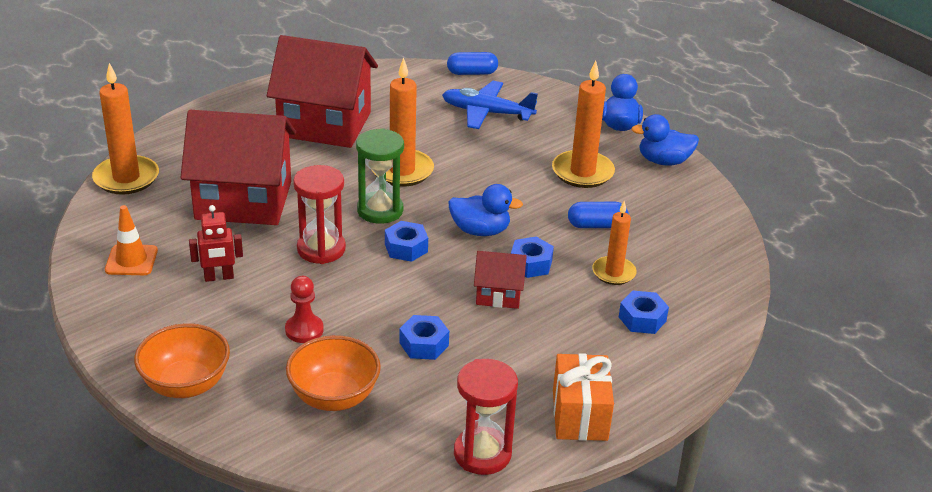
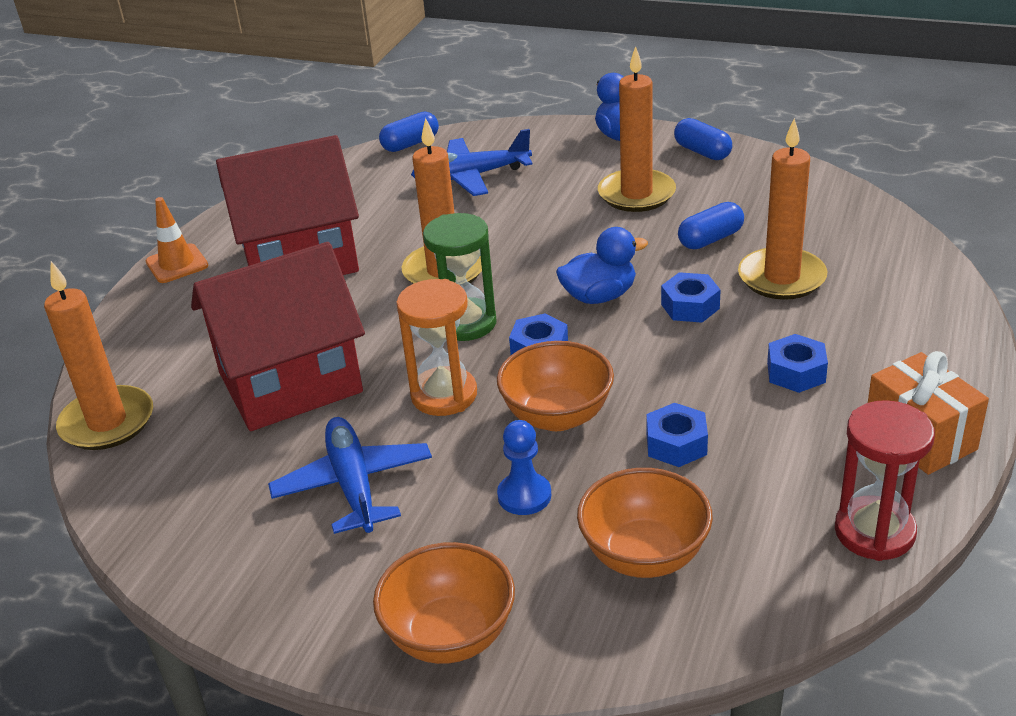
camera: 25 degrees left, 0 degrees up
(131, 260) = (217, 518): orange traffic cone -> orange traffic cone (177, 264)
(219, 277) = (353, 485): red robot -> blue plane
(304, 330) = (524, 496): red pawn -> blue pawn
(321, 249) = (444, 395): red hourglass -> orange hourglass
(372, 293) = (557, 416): none -> orange bowl
(498, 294) = (693, 353): red house -> none
(613, 273) = (781, 278): orange candle -> orange candle, size x1.58
(642, 319) = (862, 310): blue nut -> blue nut (796, 372)
(663, 161) = (702, 152): blue duck -> blue capsule

